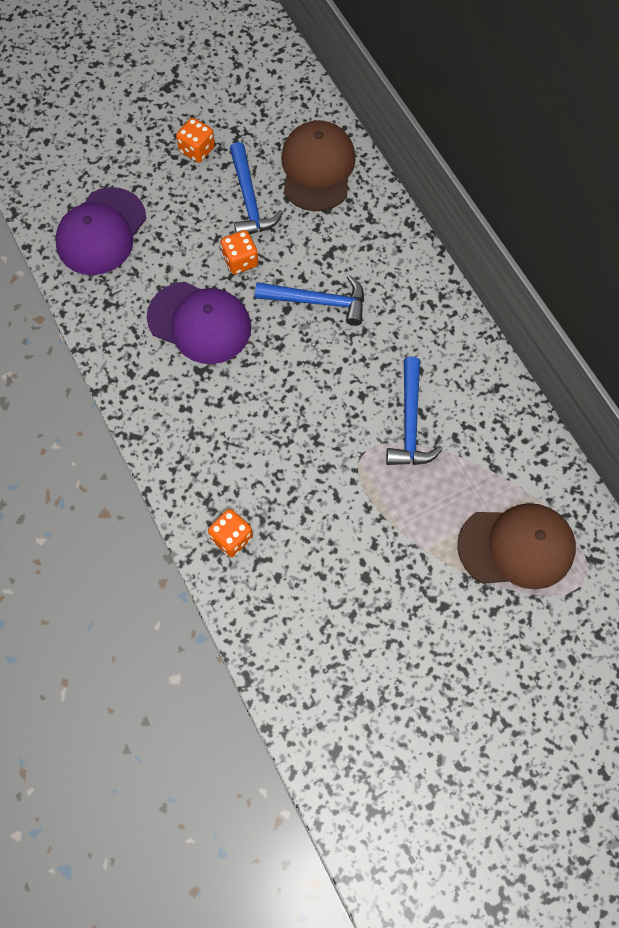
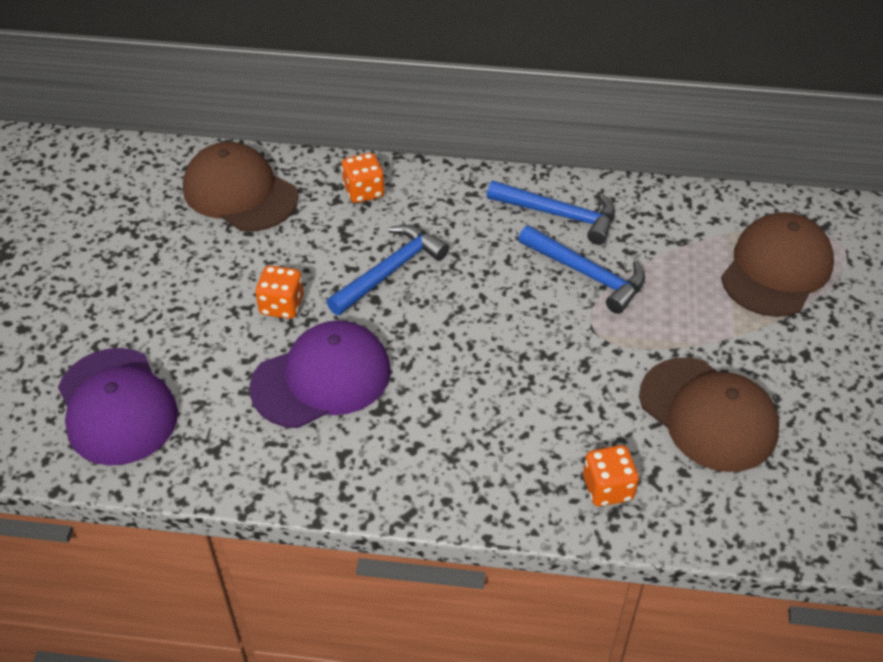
camera: 55 degrees left, 20 degrees down
(197, 150) = (111, 270): orange dice -> orange dice (364, 191)
(249, 199) = (218, 261): blue hammer -> blue hammer (559, 215)
(338, 568) = (708, 414): none -> brown cap

